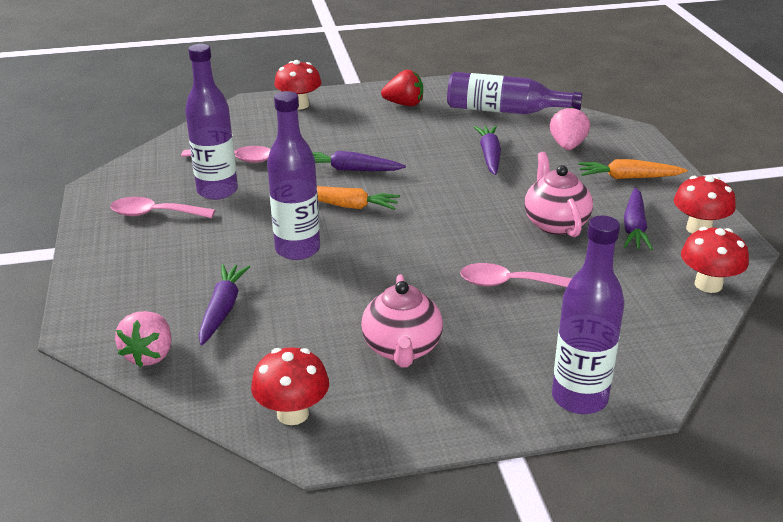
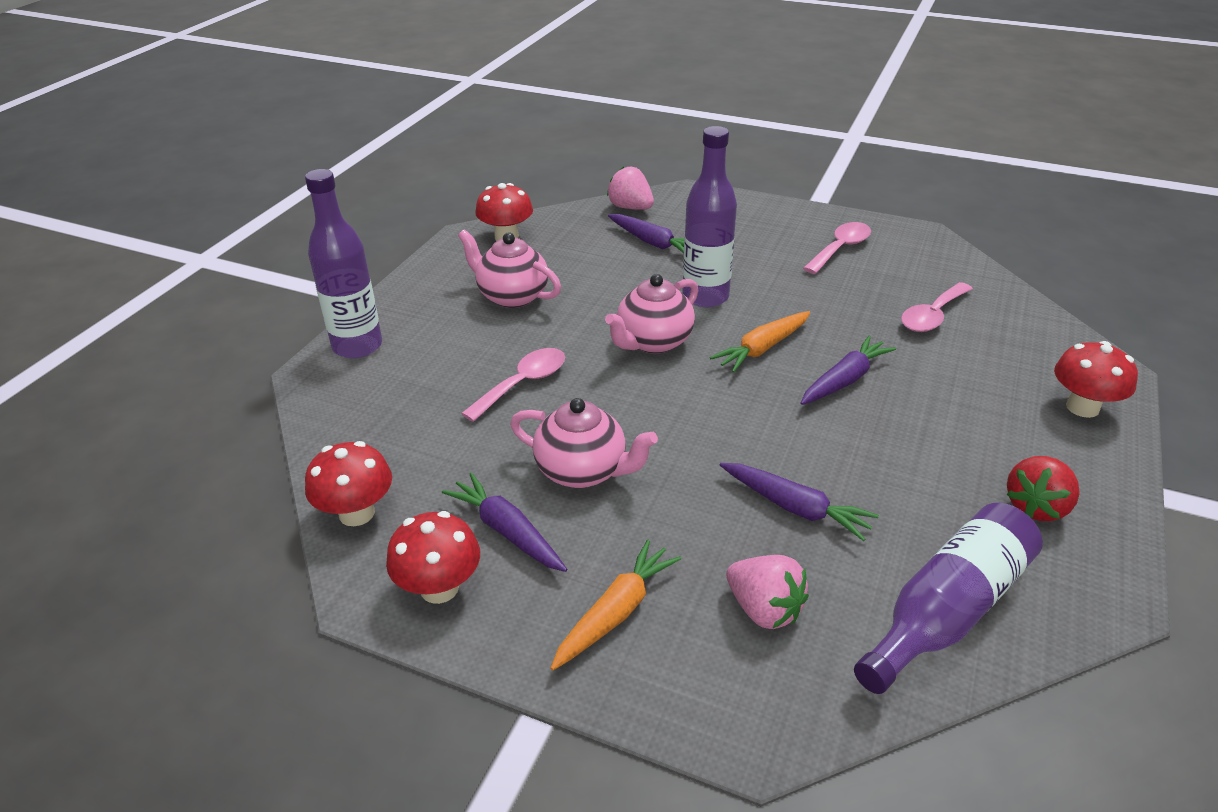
camera: 125 degrees right, 5 degrees up
(217, 191) = (861, 287): purple bottle -> none
(389, 249) = (653, 342): none -> pink teapot

